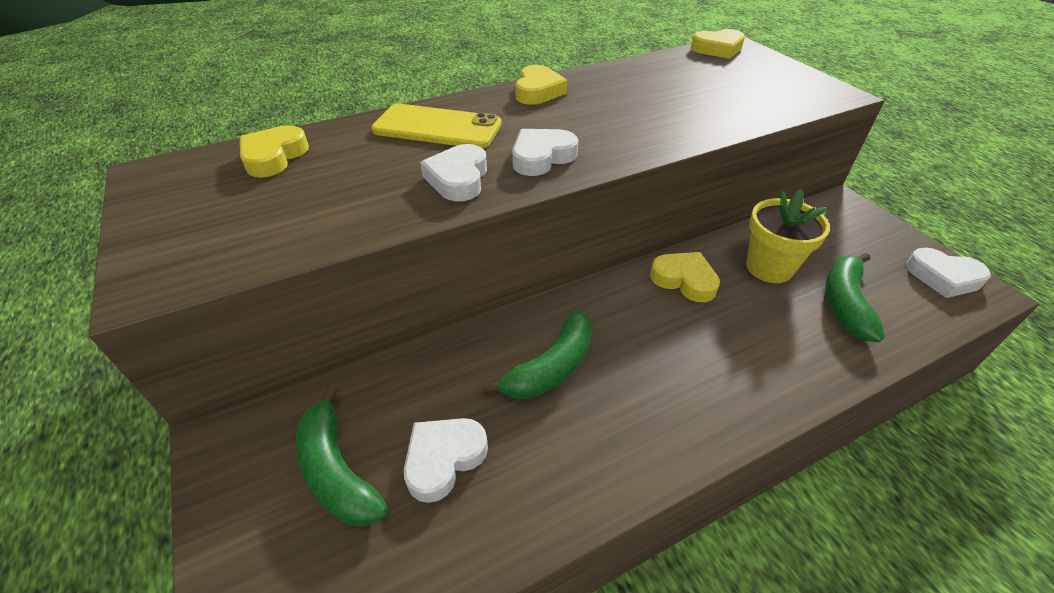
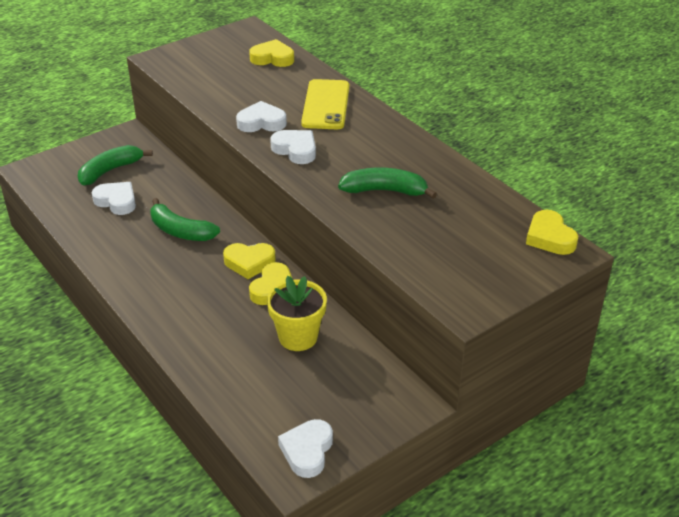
camera: 80 degrees right, 5 degrees down
(538, 91) = (401, 139): yellow heart -> yellow heart (249, 263)
(845, 303) = (261, 377): green banana -> green banana (385, 191)

